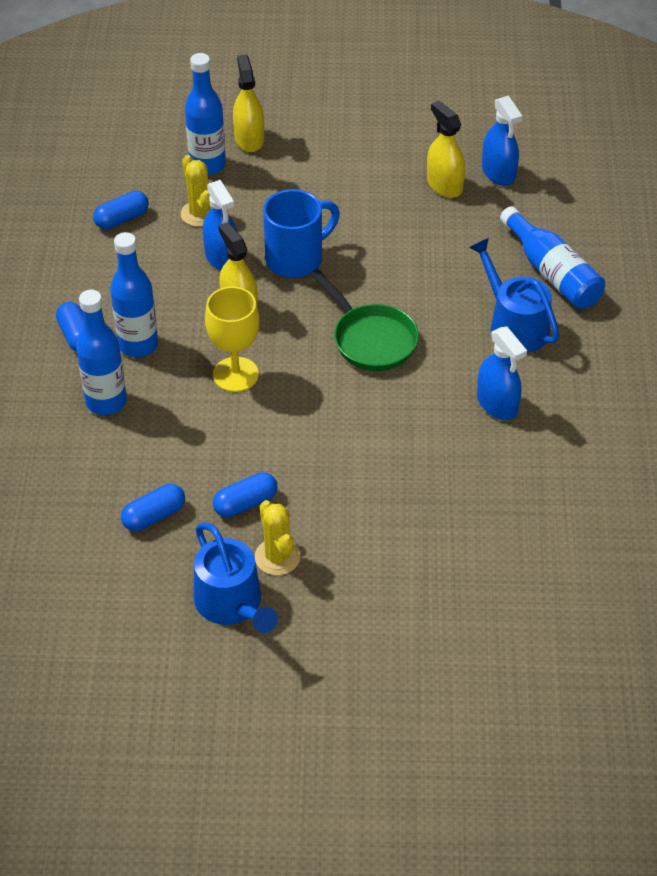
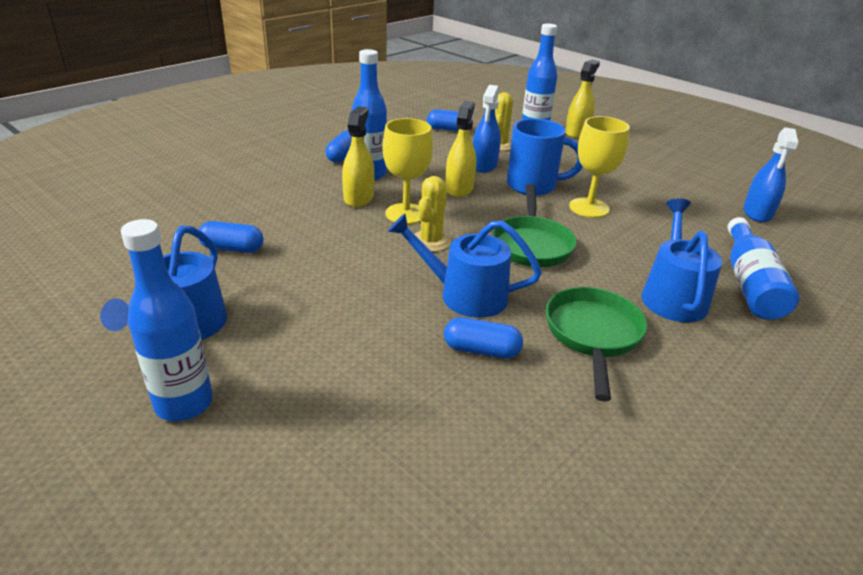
camera: 40 degrees right, 15 degrees down
(106, 402) = (307, 186): blue bottle -> blue bottle (184, 404)
(245, 503) = (298, 277): blue capsule -> blue capsule (481, 350)
(277, 557) = (263, 320): yellow cactus -> yellow cactus (431, 241)
(369, 259) = (589, 208): none -> yellow goblet
(381, 429) = (465, 295): none -> blue watering can
(444, 185) = (700, 200): yellow spray bottle -> yellow spray bottle (359, 198)
(497, 404) = (593, 335): blue spray bottle -> green pan

